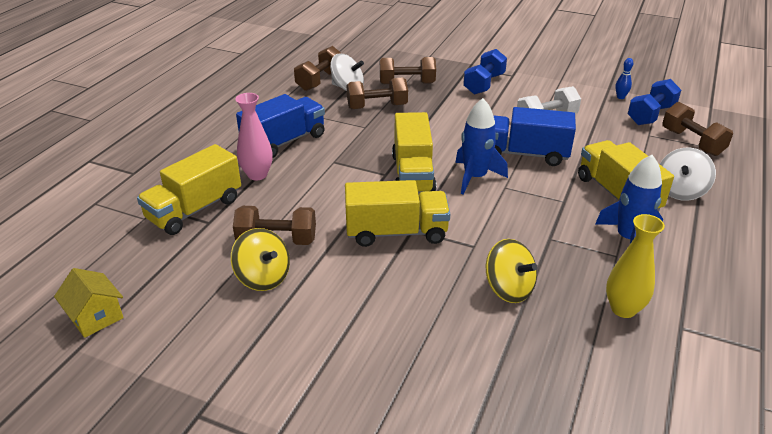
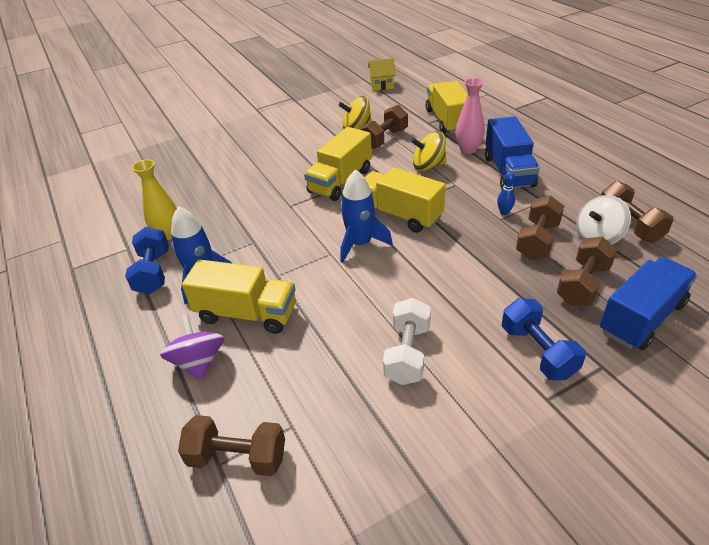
camera: 130 degrees right, 5 degrees up
(508, 289) = (241, 200): yellow spinning top -> yellow spinning top (428, 166)
(524, 154) = (362, 293): blue truck -> blue truck (641, 318)
(620, 97) = (394, 482): blue bowling pin -> blue bowling pin (504, 212)
(651, 115) = (324, 473): blue dumbbell -> blue dumbbell (153, 272)
(680, 191) = (199, 362): white spinning top -> purple spinning top

